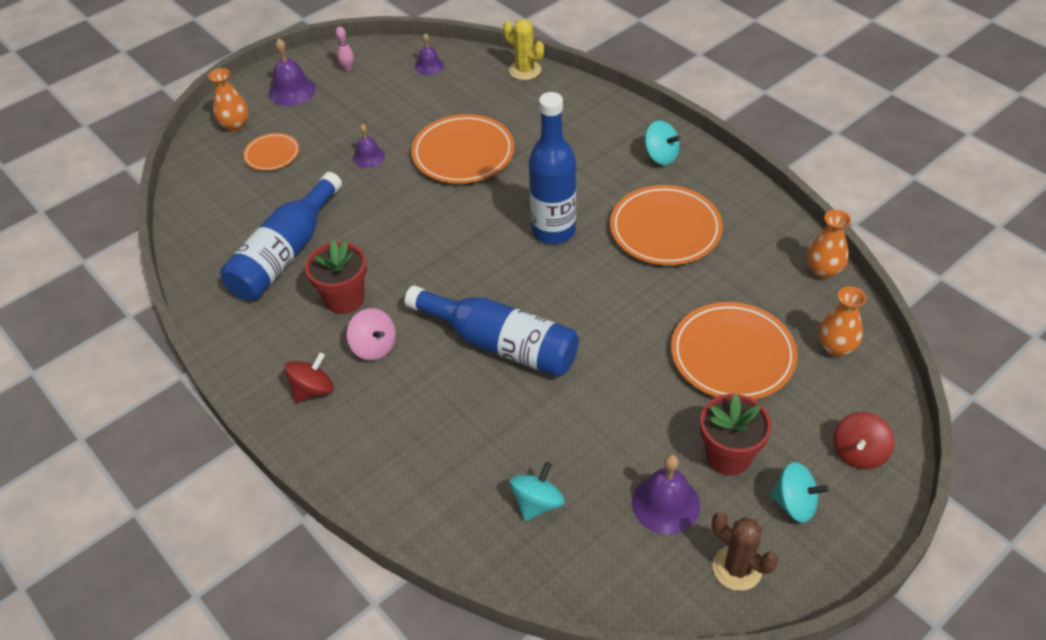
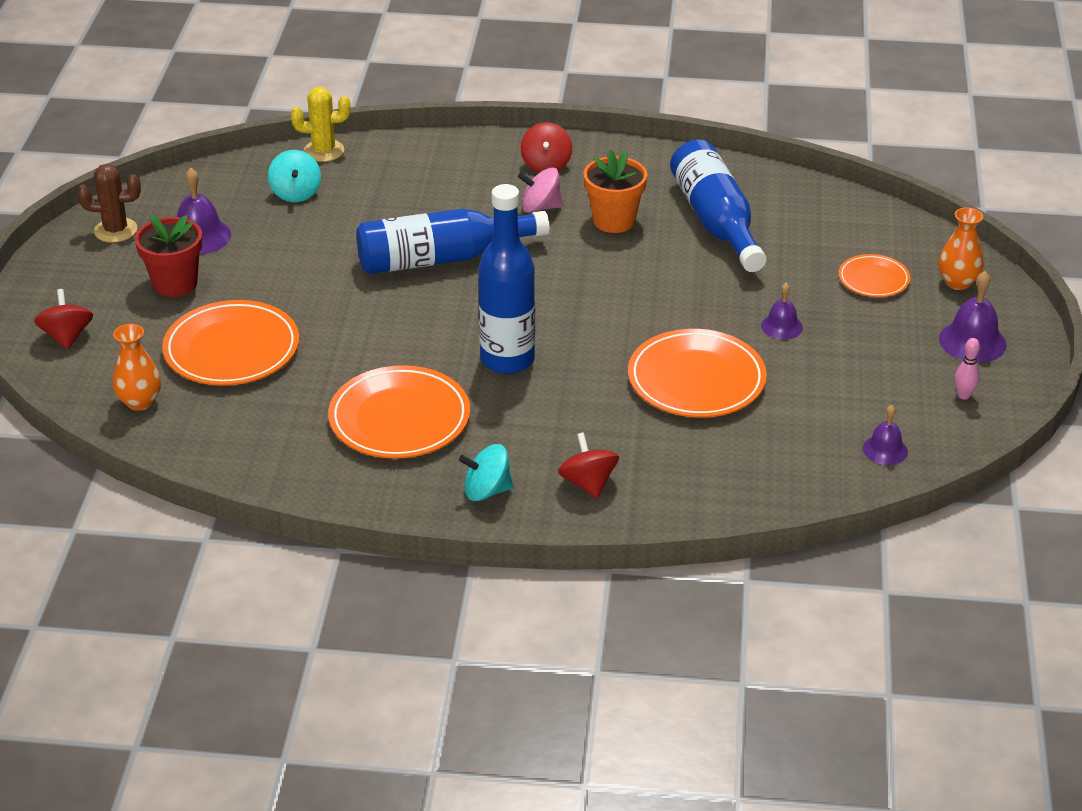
camera: 135 degrees right, 10 degrees down
(344, 299) = (614, 221): red flower pot -> orange flower pot
(525, 70) = (771, 507): yellow cactus -> yellow cactus (324, 151)
(600, 130) = (588, 483): none -> red spinning top
(794, 504) = (98, 282): turquoise spinning top -> none
(823, 270) = (202, 463): orange vase -> none

